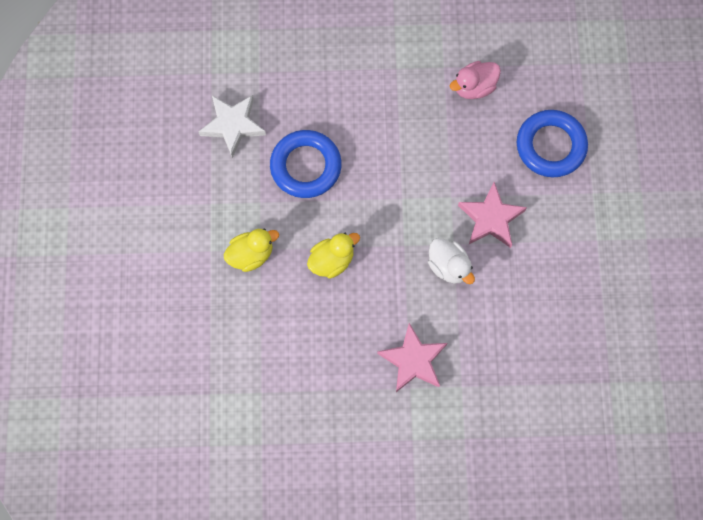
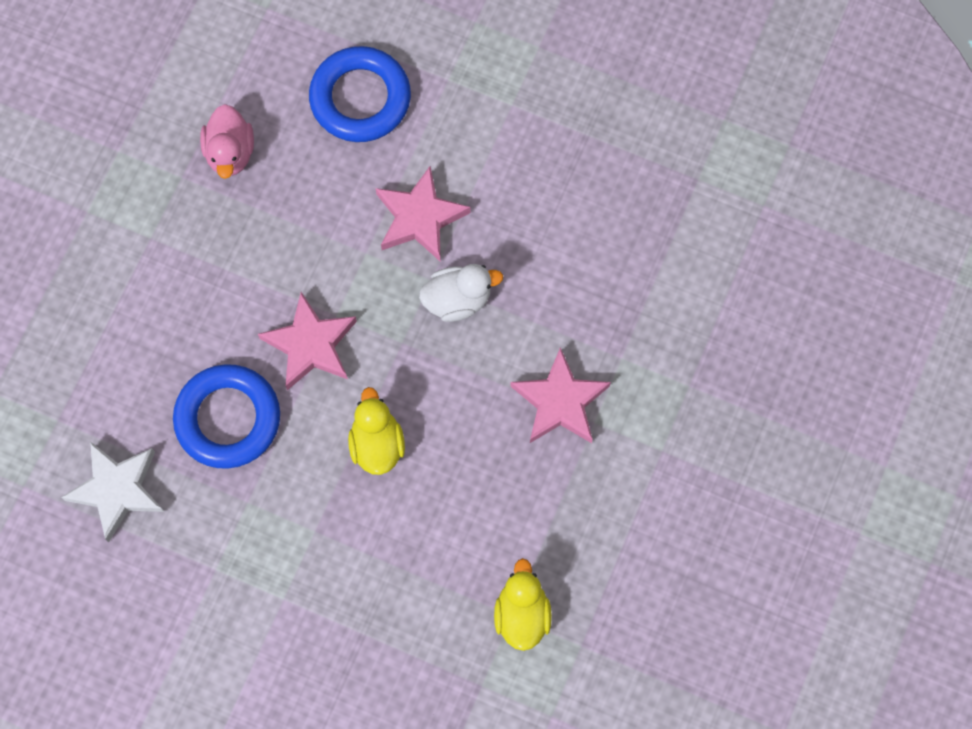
camera: 65 degrees left, 0 degrees up
(251, 254) = (316, 546): yellow duck -> yellow duck (522, 614)
(375, 192) = (310, 345): none -> pink star

